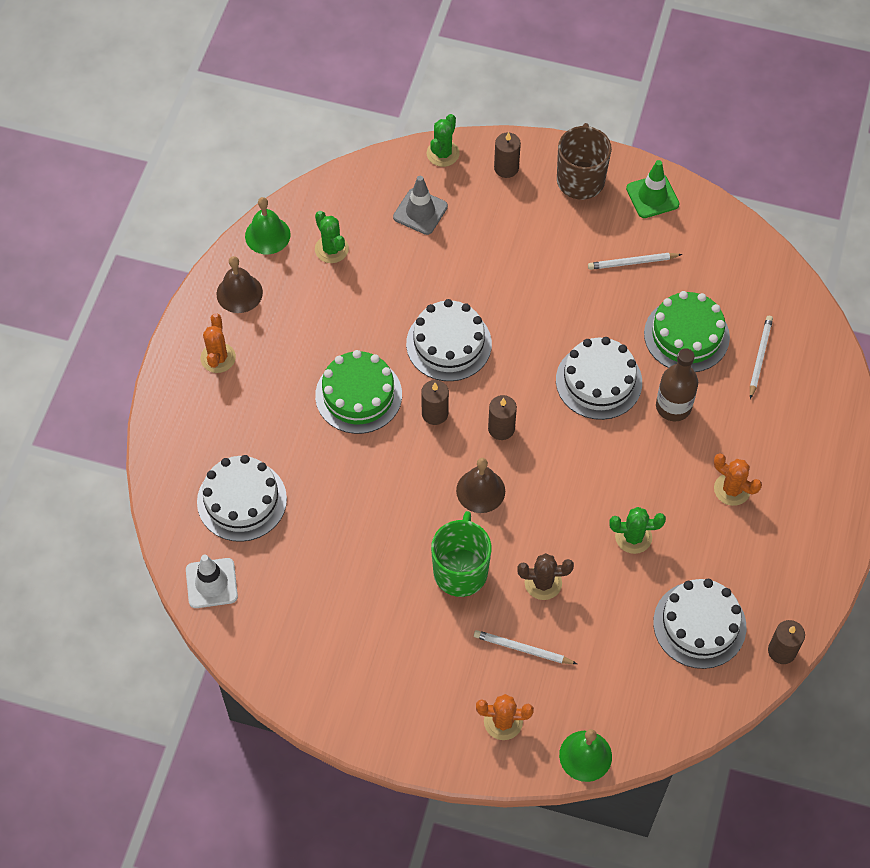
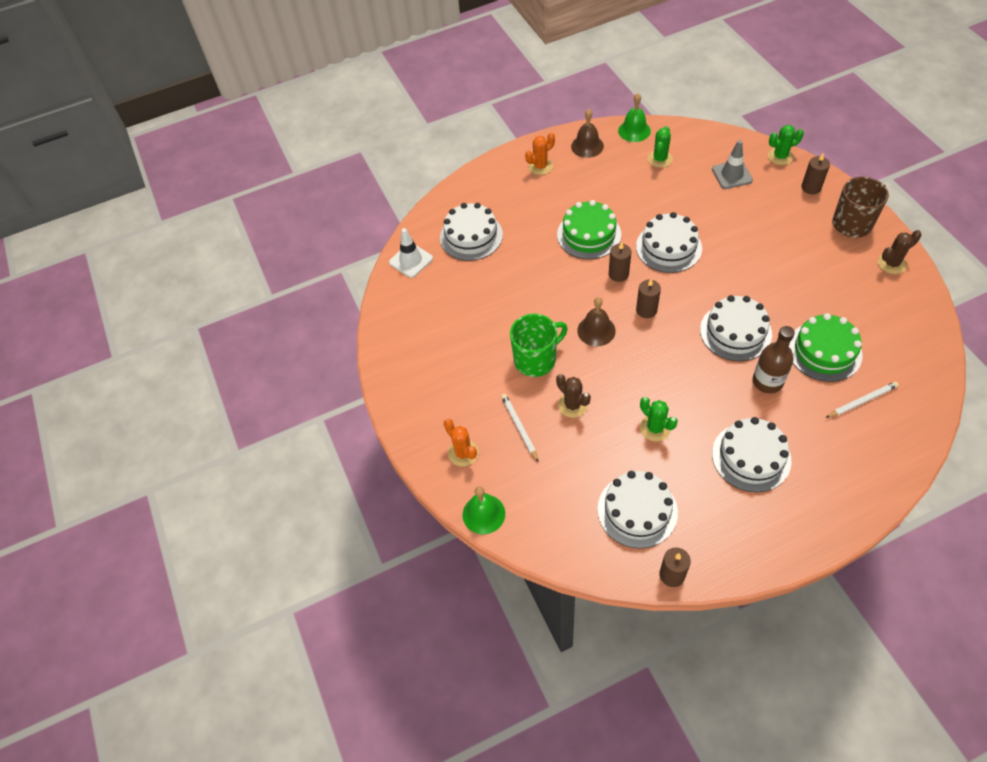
camera: 55 degrees right, 5 degrees down
(632, 262) = (835, 288): white pencil -> none
(652, 196) = (892, 263): green traffic cone -> brown cactus
(732, 489) = (751, 457): orange cactus -> white cake

